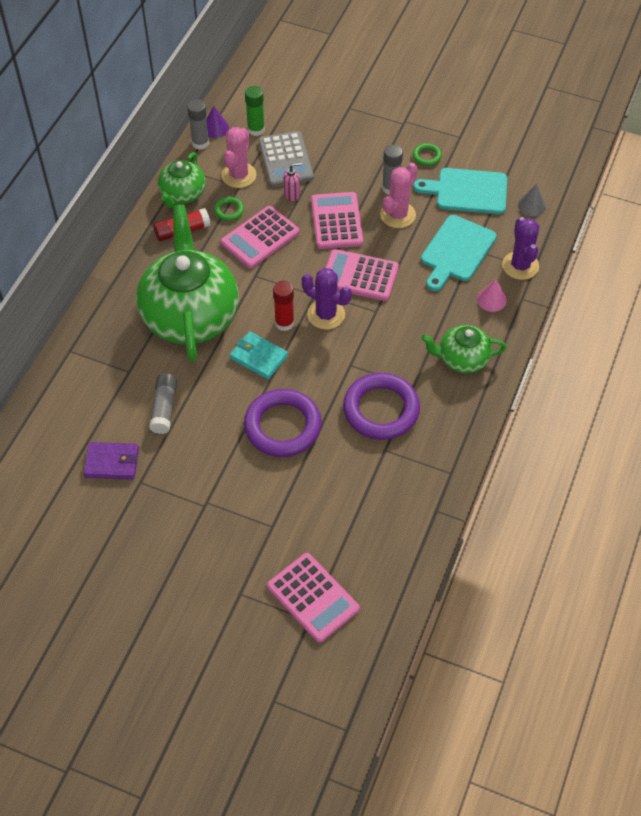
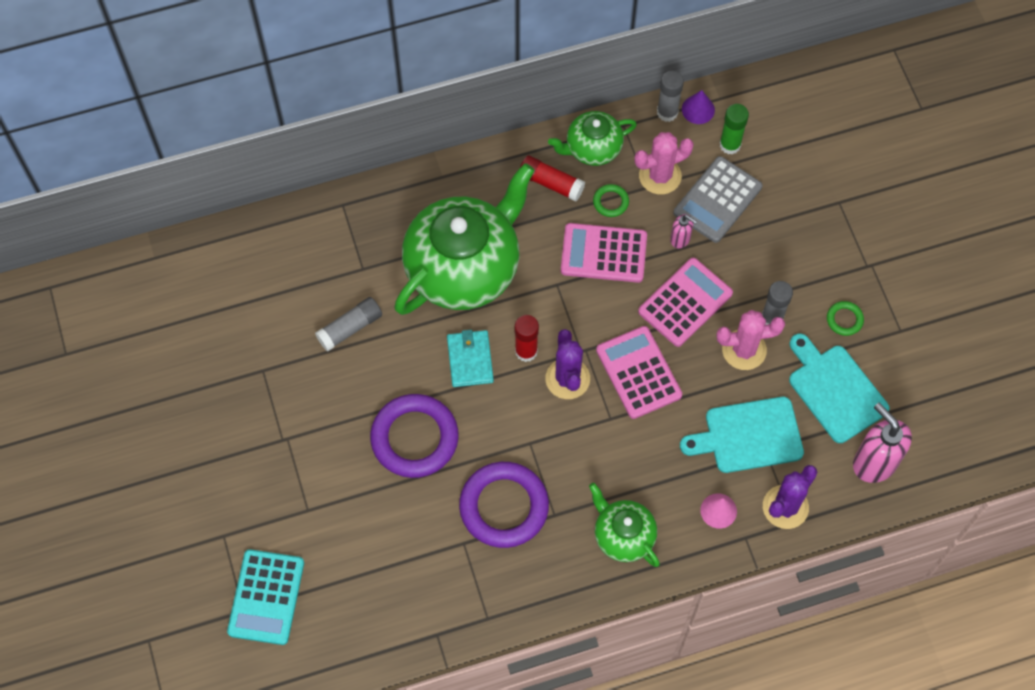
camera: 50 degrees right, 10 degrees up
(112, 462) = (263, 333): purple wallet -> none
(312, 598) = (266, 597): pink calculator -> turquoise calculator
(532, 205) = (874, 462): grey cone -> pink soap dispenser

